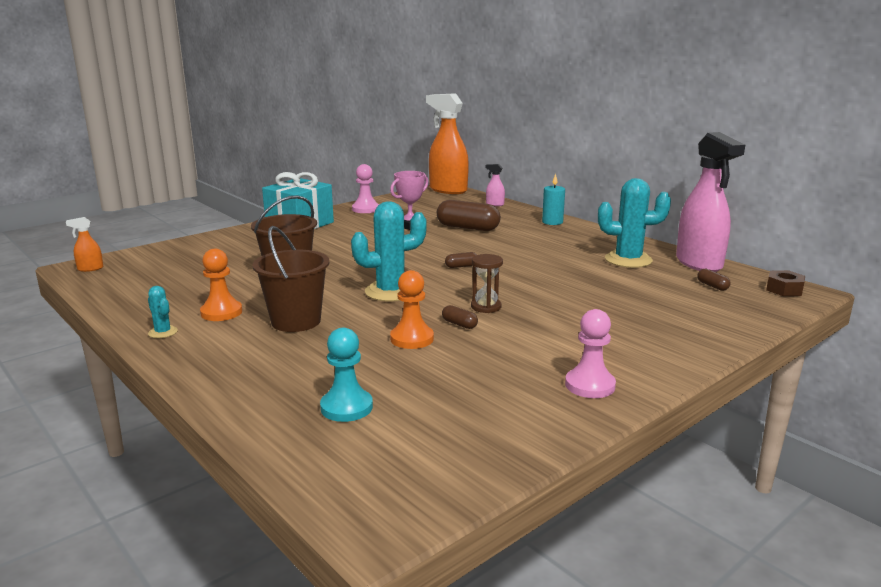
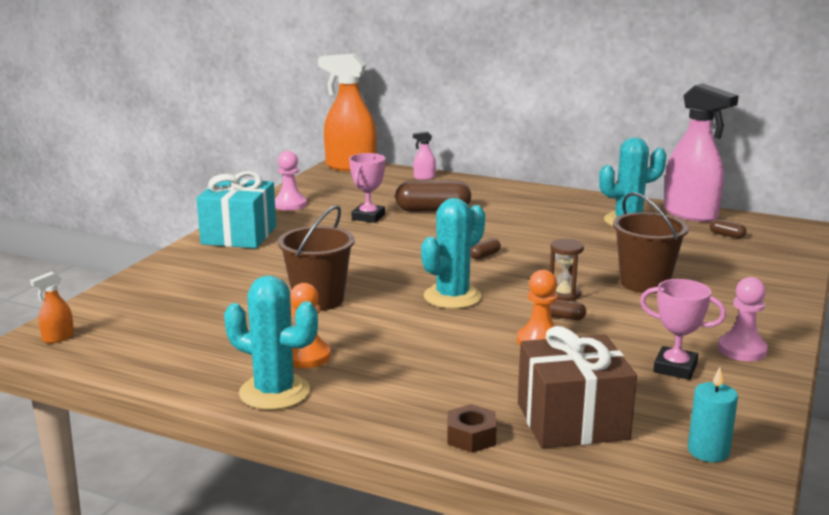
camera: 25 degrees left, 0 degrees up
(163, 332) = (274, 392): turquoise cactus -> turquoise cactus, size x2.11
(296, 321) = (401, 348): brown bucket -> brown bucket (644, 283)
(346, 407) = (572, 421): turquoise pawn -> brown gift
(501, 386) = (675, 368): none -> pink trophy
(552, 222) = (508, 190): turquoise candle -> turquoise candle (708, 451)
(784, 289) = (784, 228): brown nut -> brown nut (471, 437)

